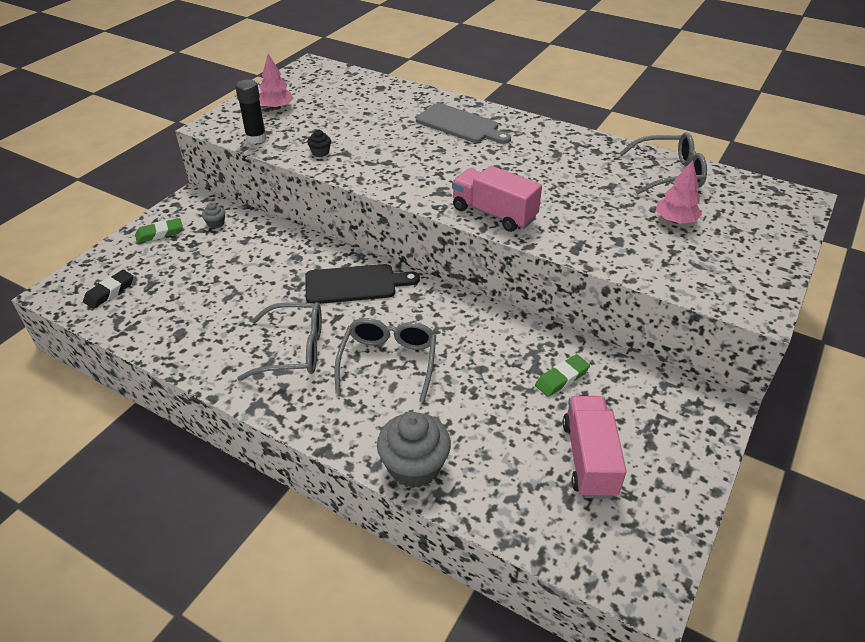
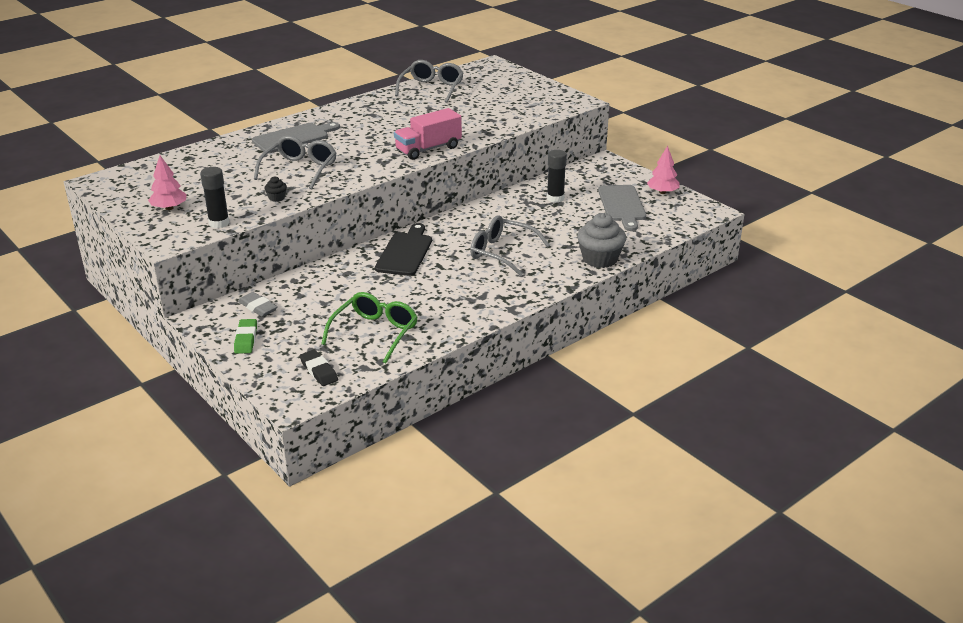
camera: 70 degrees left, 10 degrees down
(184, 309) = (375, 333): none -> green glasses
(216, 223) = (258, 307): grey cupcake -> grey eraser
(294, 350) = (463, 287): grey glasses -> grey glasses (300, 169)
(562, 378) = (555, 198): green eraser -> black glue stick
(589, 458) = (622, 205): pink truck -> grey cutting board
(675, 220) = (484, 100): pink tree -> pink tree (662, 192)

